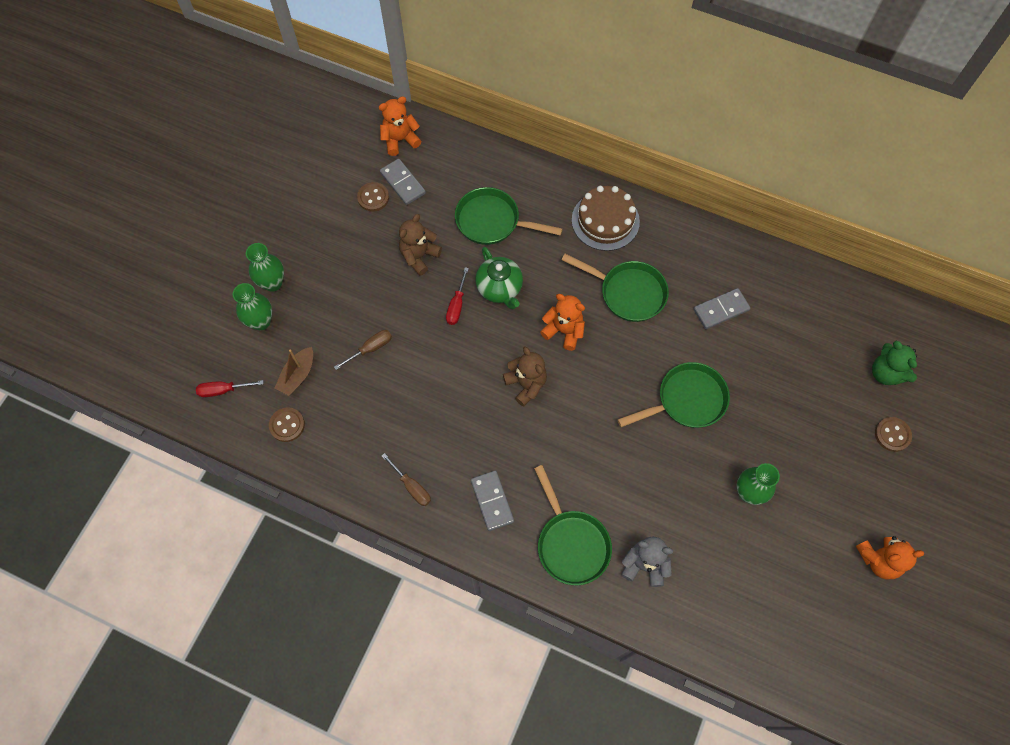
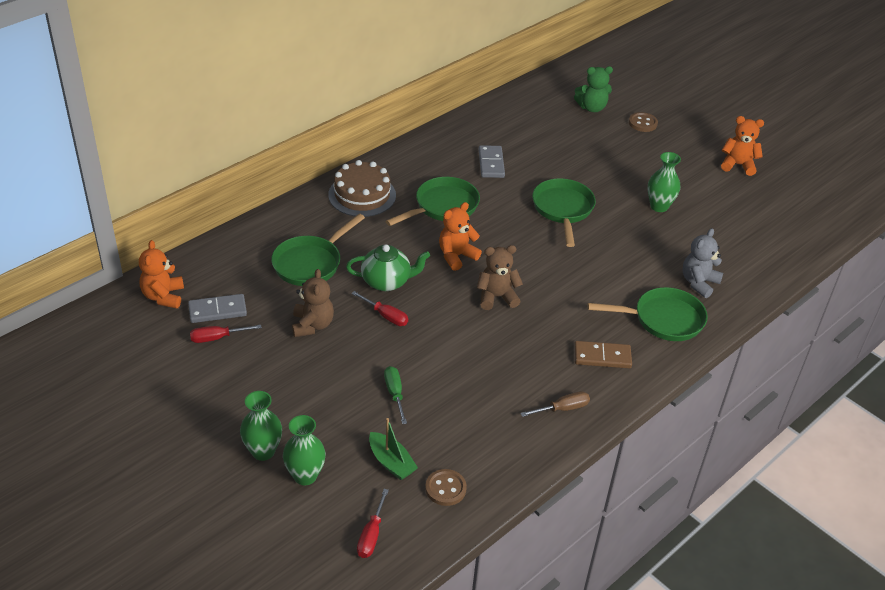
camera: 70 degrees left, 25 degrees down
(297, 375) = (391, 462): brown boat -> green boat
(370, 349) = (395, 394): brown screwdriver -> green screwdriver
(373, 198) = (217, 338): brown button -> red screwdriver
(419, 256) = (312, 325): brown teddy bear -> brown teddy bear turned 150 degrees counterclockwise
(492, 501) = (602, 357): grey domino -> brown domino
(878, 560) = (738, 165): orange teddy bear -> orange teddy bear turned 90 degrees counterclockwise

